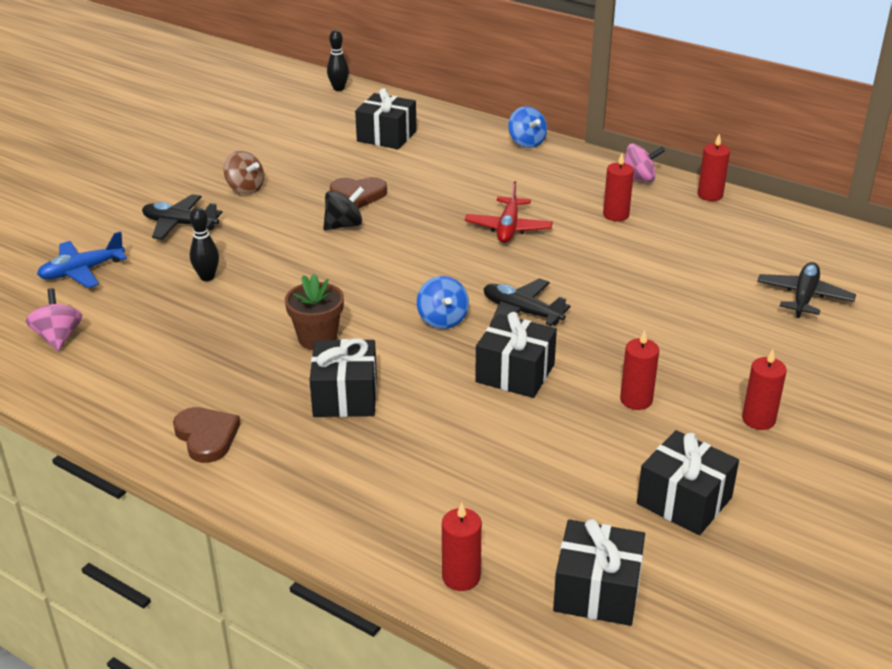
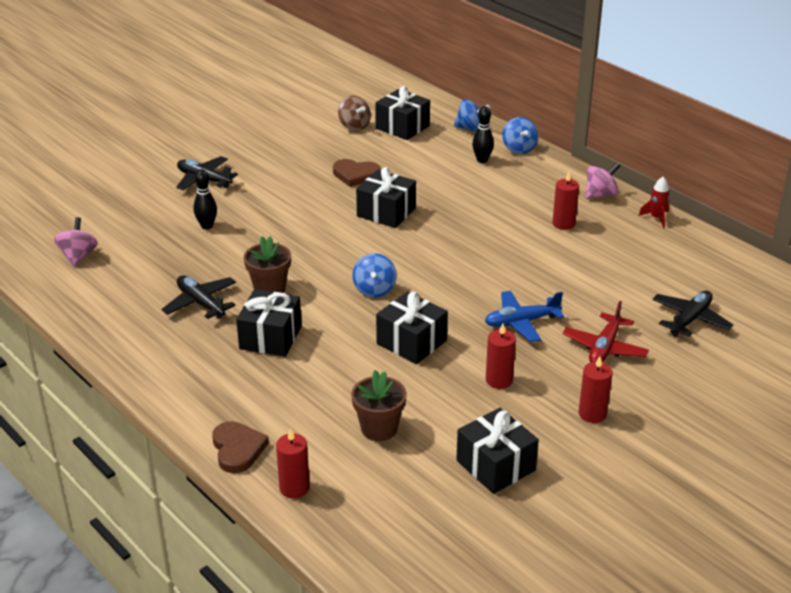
camera: 15 degrees right, 0 degrees up
(82, 271) = (115, 207): blue plane -> blue plane (521, 322)
(206, 436) = (154, 350): brown heart -> brown heart (237, 449)
(245, 188) = (267, 157): brown spinning top -> brown spinning top (354, 126)
(339, 88) = (382, 79): black bowling pin -> black bowling pin (482, 160)
(344, 225) = (332, 199): black spinning top -> none
(463, 128) = (470, 129): none -> blue spinning top
(508, 228) = (466, 221): red plane -> red plane (604, 348)
(521, 312) = (441, 293): black plane -> black plane (201, 303)
(527, 483) = (379, 428): none -> brown flower pot
(597, 591) = (391, 519): black gift -> black gift (386, 212)
(638, 179) = (600, 195): pink spinning top -> pink spinning top turned 45 degrees counterclockwise
(710, 195) = (656, 218): red candle -> red rocket

